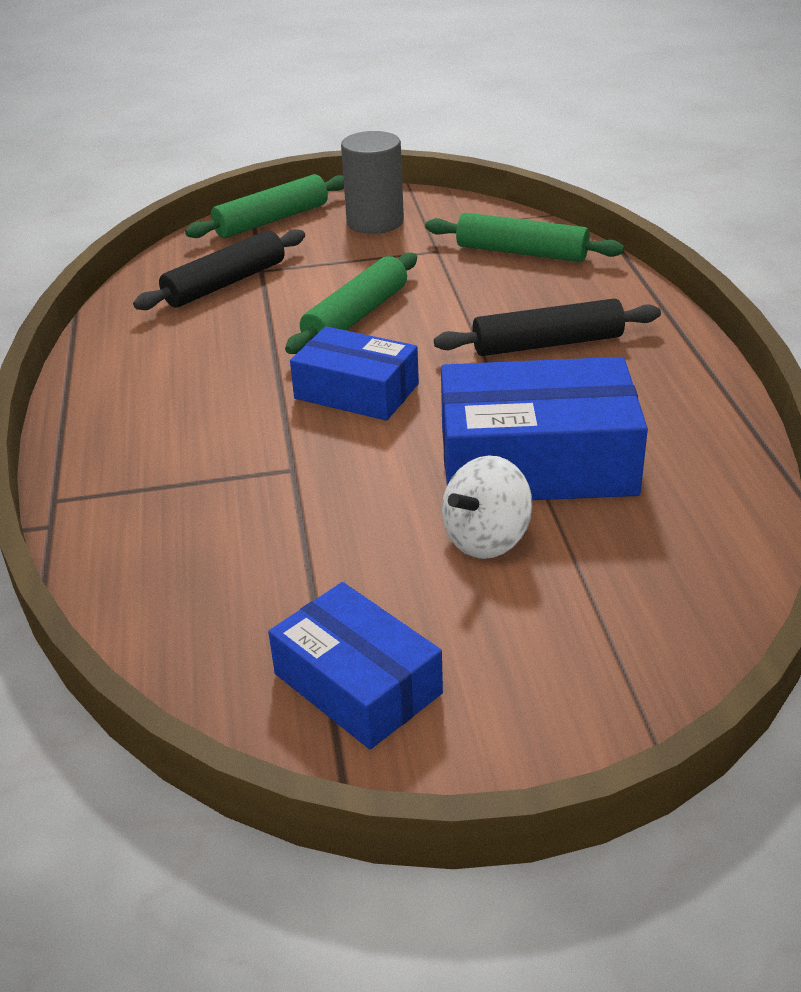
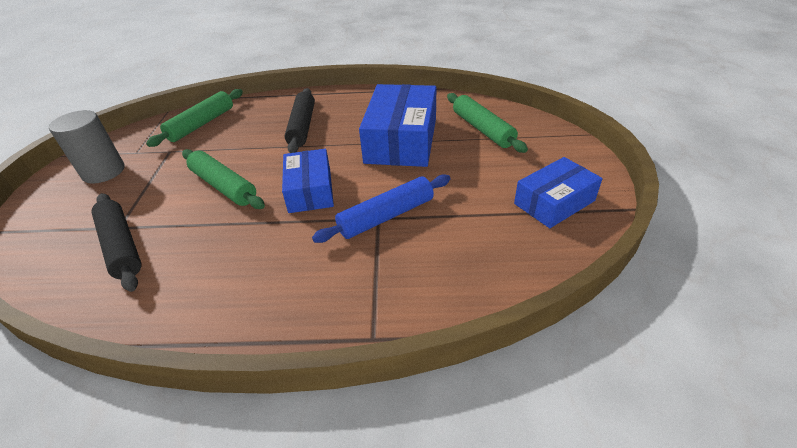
camera: 80 degrees left, 5 degrees up
(271, 220) = (41, 220): green rolling pin -> green rolling pin (482, 129)
(297, 476) = (386, 216): none -> blue rolling pin
(356, 391) = (310, 190): blue box -> blue box turned 45 degrees counterclockwise
(486, 539) = (456, 159): white spinning top -> none

